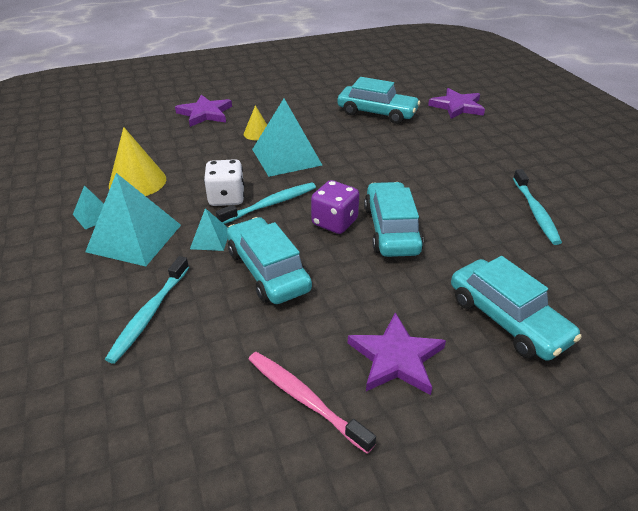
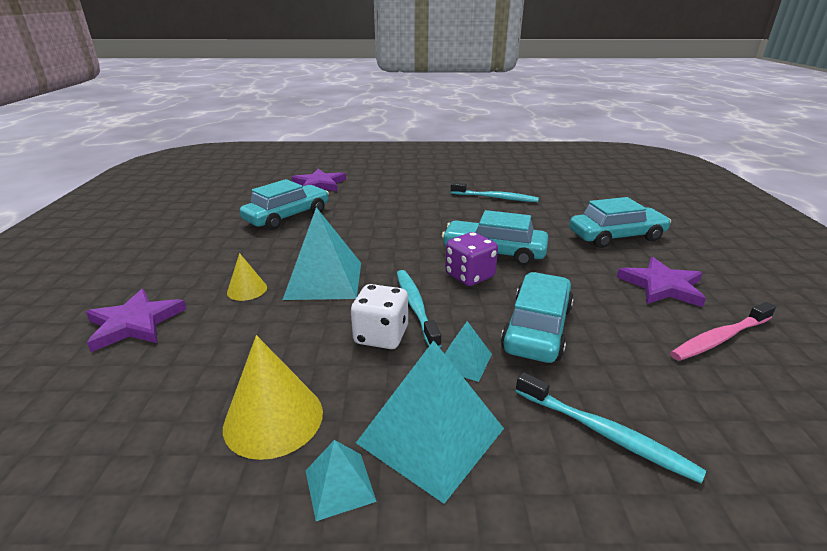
camera: 70 degrees left, 10 degrees down
(268, 270) = (537, 328): turquoise car -> turquoise car turned 120 degrees clockwise

